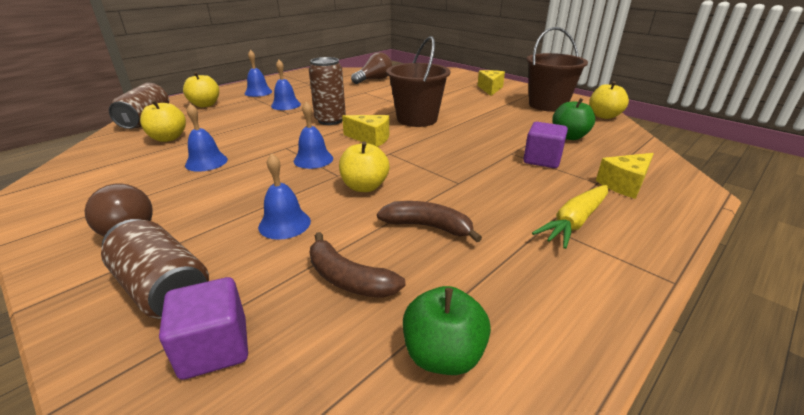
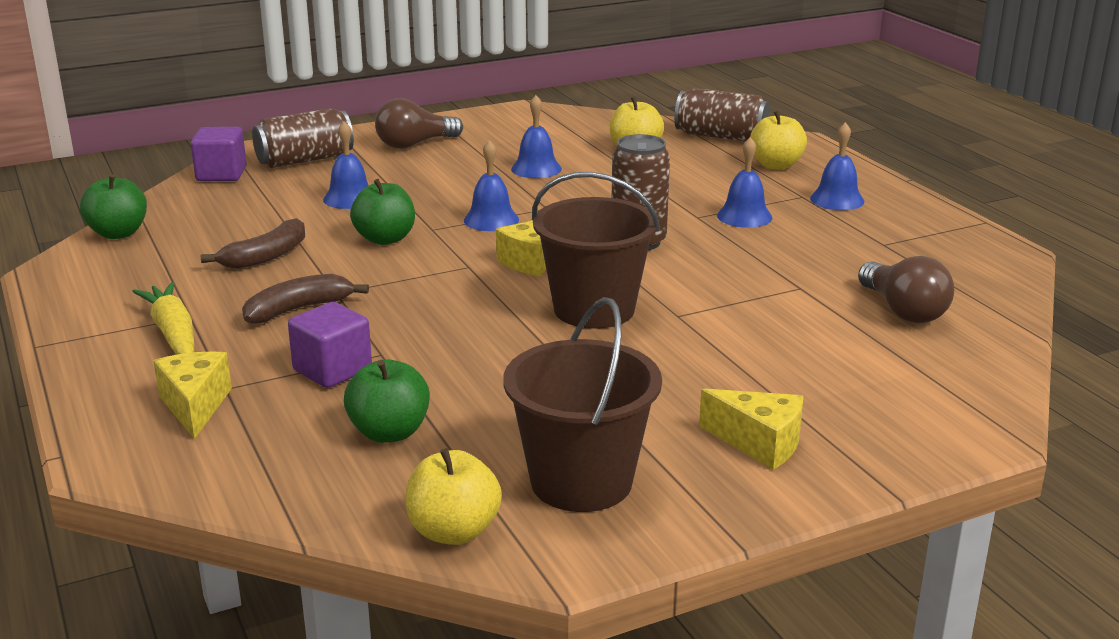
camera: 110 degrees right, 5 degrees down
(348, 279) = (235, 215): brown banana -> brown banana (298, 309)
(364, 187) = (385, 239): yellow apple -> green apple

